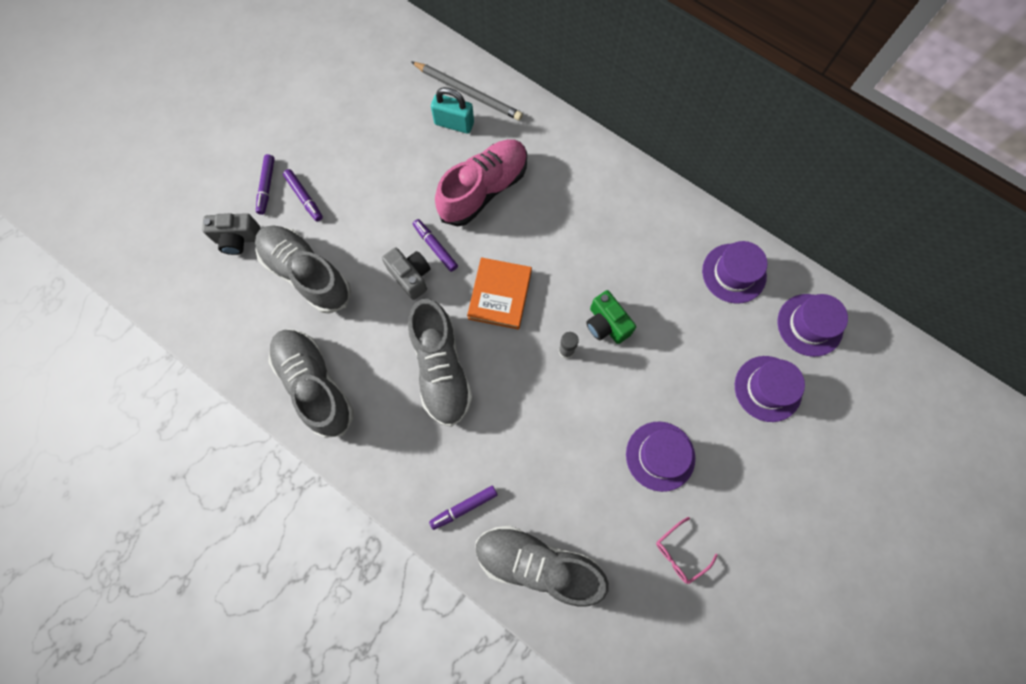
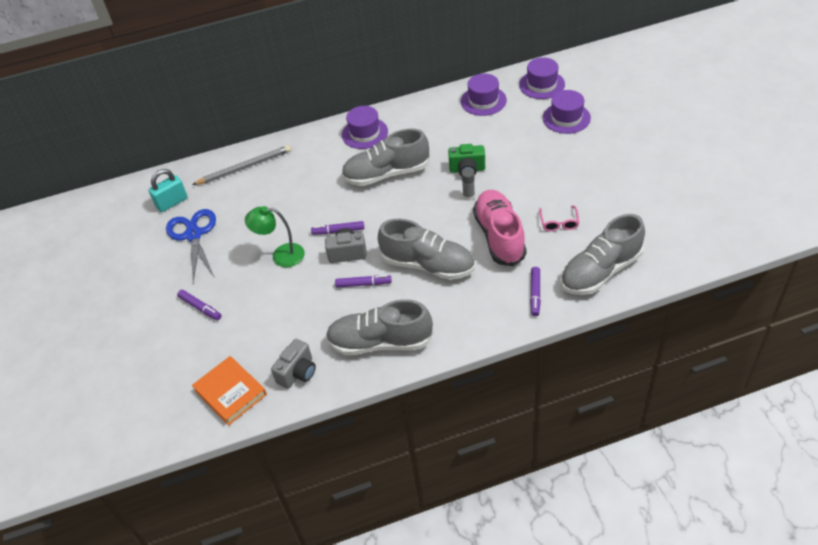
camera: 50 degrees left, 25 degrees down
(238, 239) = (224, 343): grey camera -> grey camera (298, 373)
(304, 197) = (231, 288): purple marker -> purple marker (363, 284)
(307, 274) = (291, 312): grey shoe -> grey shoe (386, 174)
(350, 113) = (193, 235): none -> blue scissors
(371, 214) = (281, 255): none -> green lamp
(454, 123) = (259, 184): turquoise padlock -> turquoise padlock (172, 202)
(483, 189) = (321, 189): pink shoe -> pink shoe (499, 236)
(500, 295) = (402, 212): orange book -> orange book (230, 392)
(660, 456) = (572, 182): purple hat -> purple hat (364, 133)
(679, 553) = (640, 200): pink glasses -> pink glasses (559, 223)

